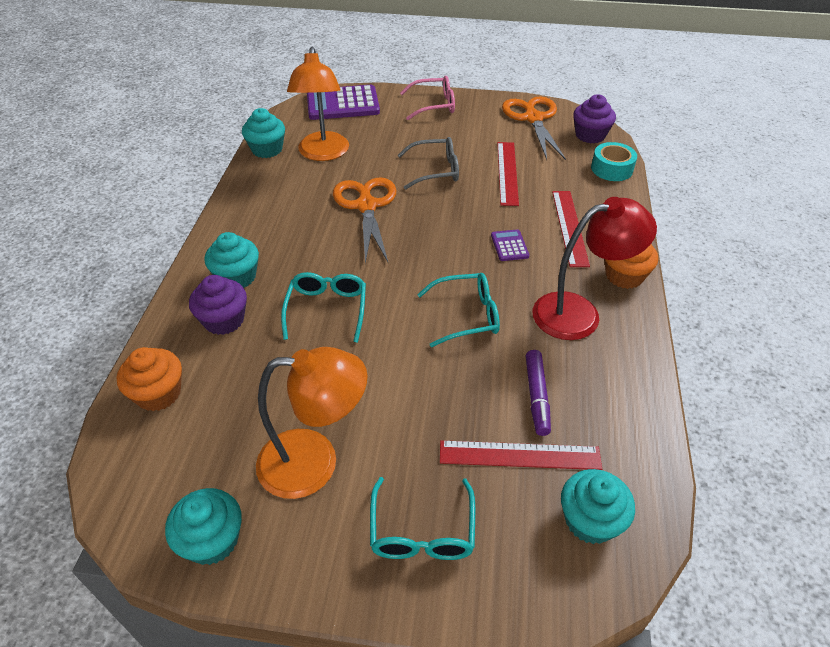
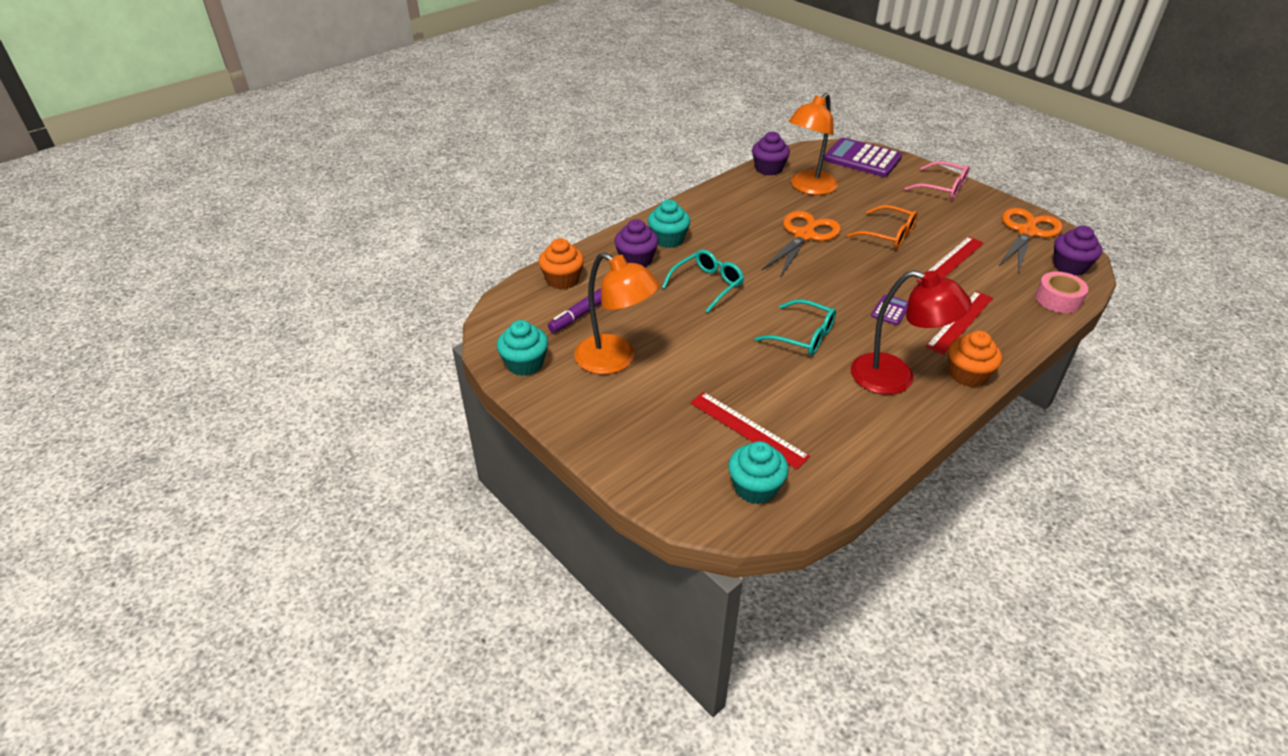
camera: 40 degrees right, 5 degrees down
(267, 149) = (768, 169): turquoise cupcake -> purple cupcake
(422, 531) = (641, 428): turquoise glasses -> none
(435, 170) = (888, 235): grey glasses -> orange glasses
(536, 396) = (799, 406): purple marker -> purple marker (578, 316)
(611, 169) = (1058, 299): turquoise tape -> pink tape

